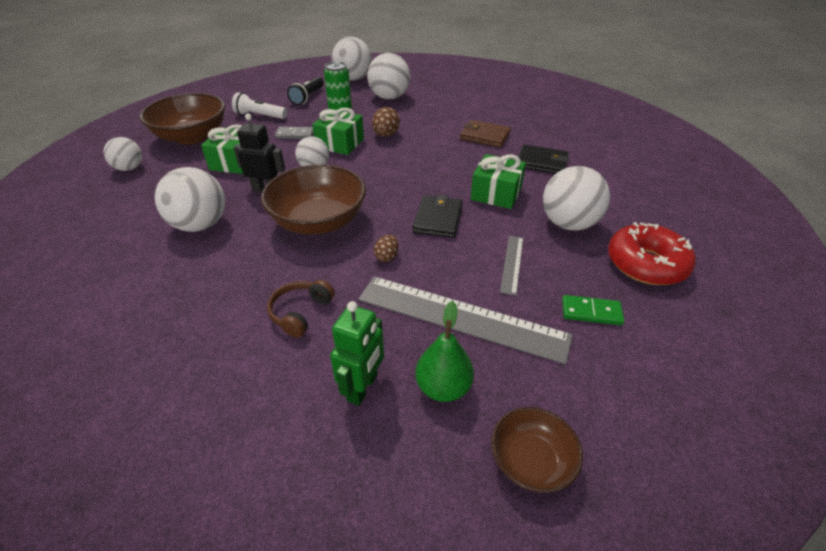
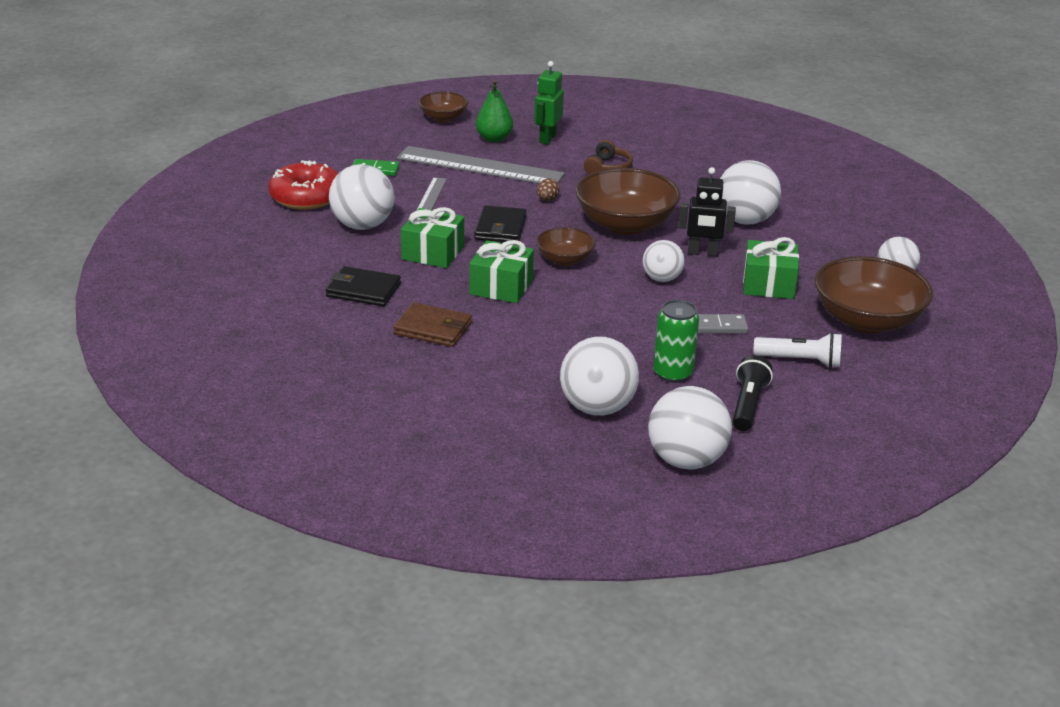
camera: 175 degrees right, 10 degrees down
(340, 143) = (644, 313): green gift -> green gift (501, 287)
(385, 185) = (565, 260): none -> brown bowl
(386, 135) = (582, 328): brown egg -> none

